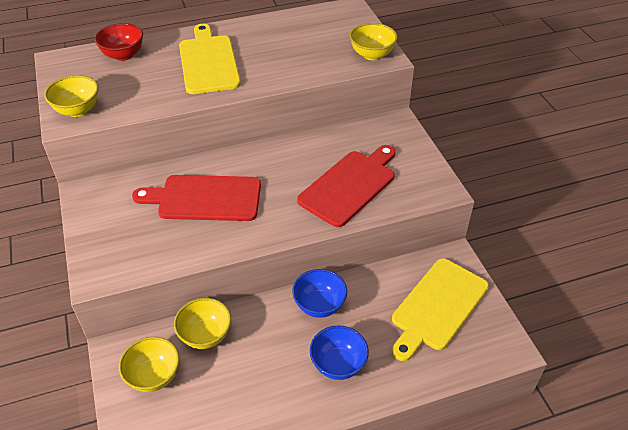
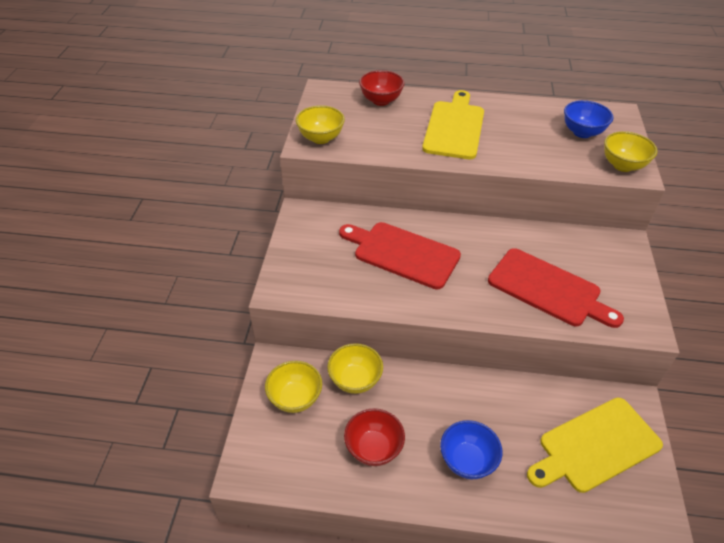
camera: 25 degrees right, 0 degrees up
(250, 390) = (373, 448): none -> red bowl
(319, 305) = (473, 395): blue bowl -> blue bowl (582, 132)
(350, 185) = (548, 289): red cutting board -> red cutting board turned 60 degrees clockwise

